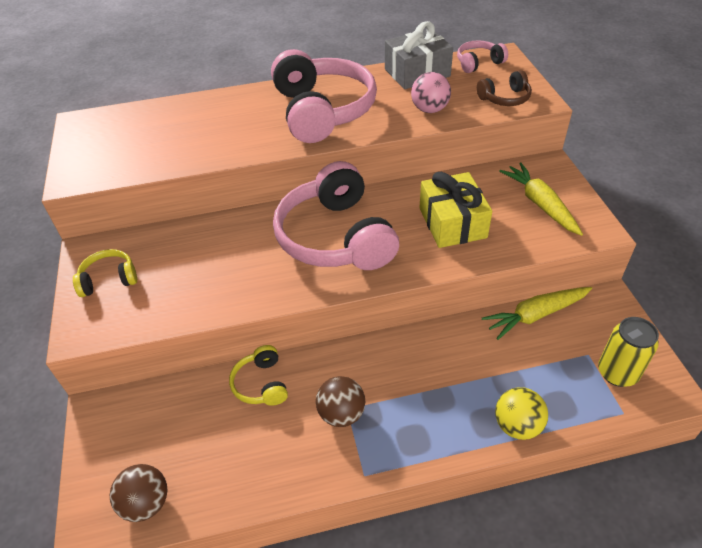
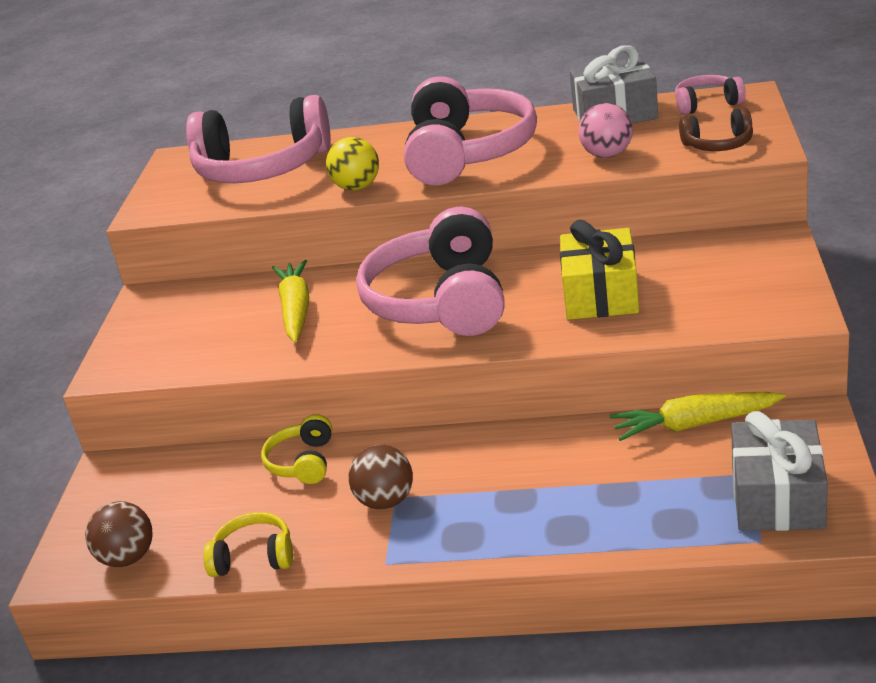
camera: 20 degrees right, 15 degrees down
(109, 279) = (158, 326): yellow headphones -> yellow headphones (254, 557)
(160, 131) = (262, 169): none -> pink headphones
(517, 425) = (605, 537): yellow ball -> yellow ball (357, 187)
(540, 204) = (734, 281): yellow carrot -> yellow carrot (296, 310)
(617, 373) = (777, 497): yellow can -> grey gift

